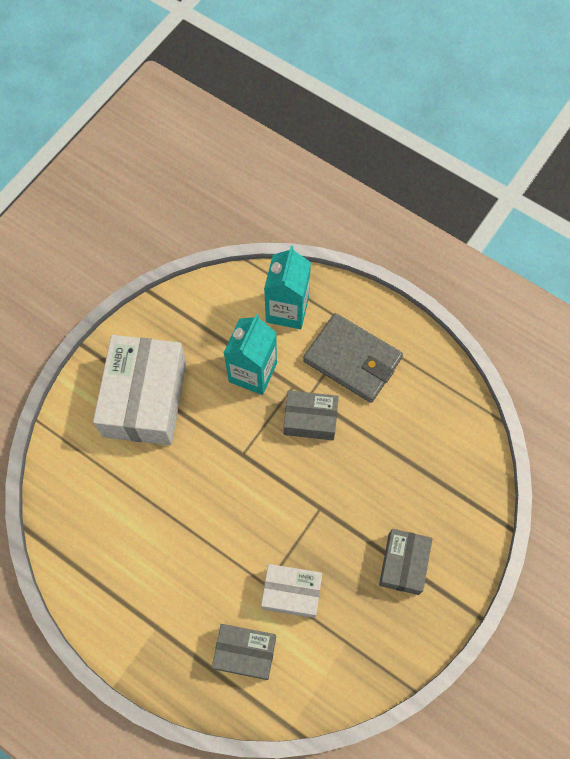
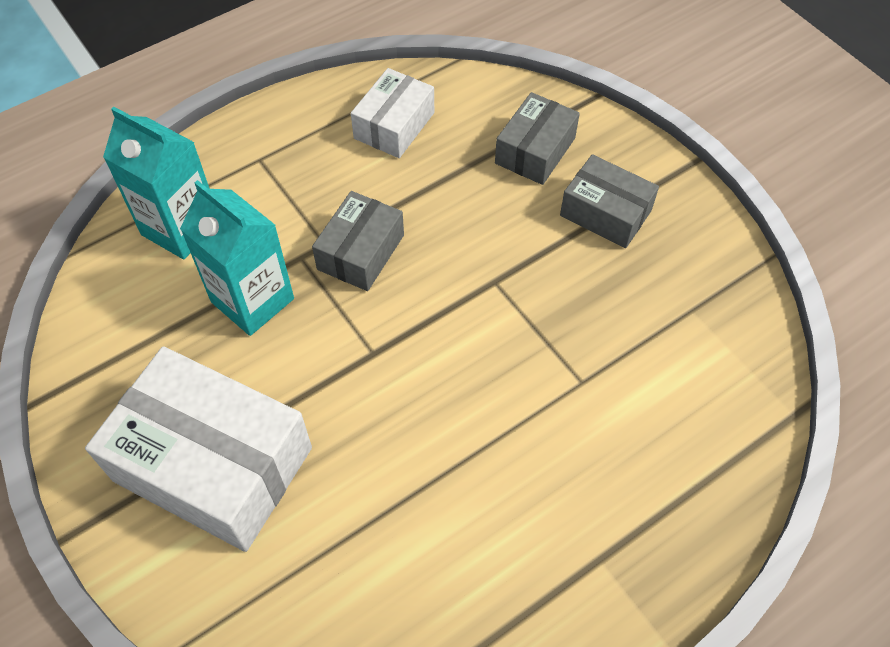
camera: 70 degrees left, 10 degrees down
(245, 652) = (673, 440): grey box -> grey box (535, 151)
(291, 592) = (603, 353): white box -> white box (394, 125)
(352, 360) = (299, 177): grey wallet -> none

